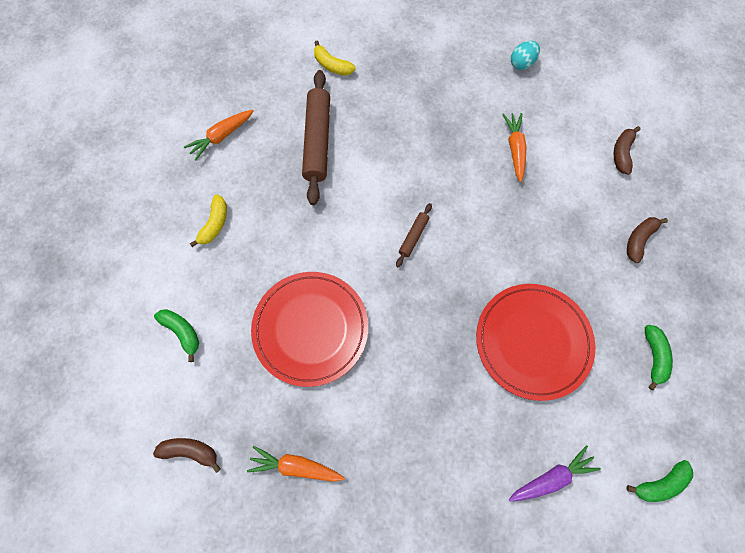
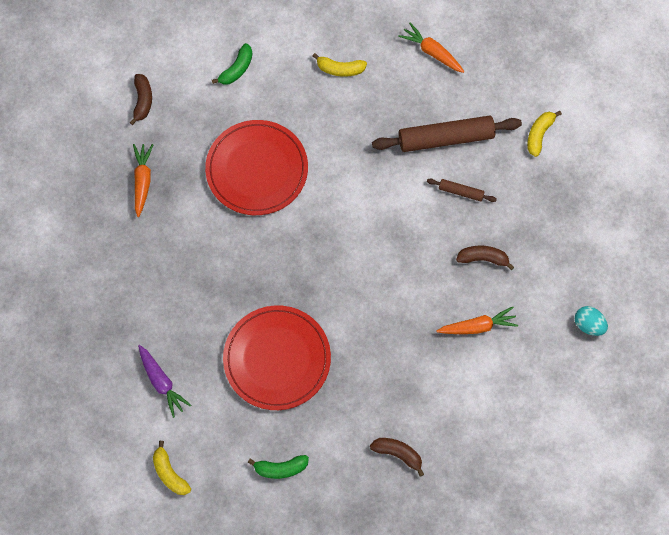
camera: 80 degrees right, 0 degrees up
(413, 236) = (360, 242): brown rolling pin -> brown rolling pin (461, 192)
(621, 153) = (496, 435): brown banana -> brown banana (483, 258)
(659, 483) = (169, 473): green banana -> yellow banana

